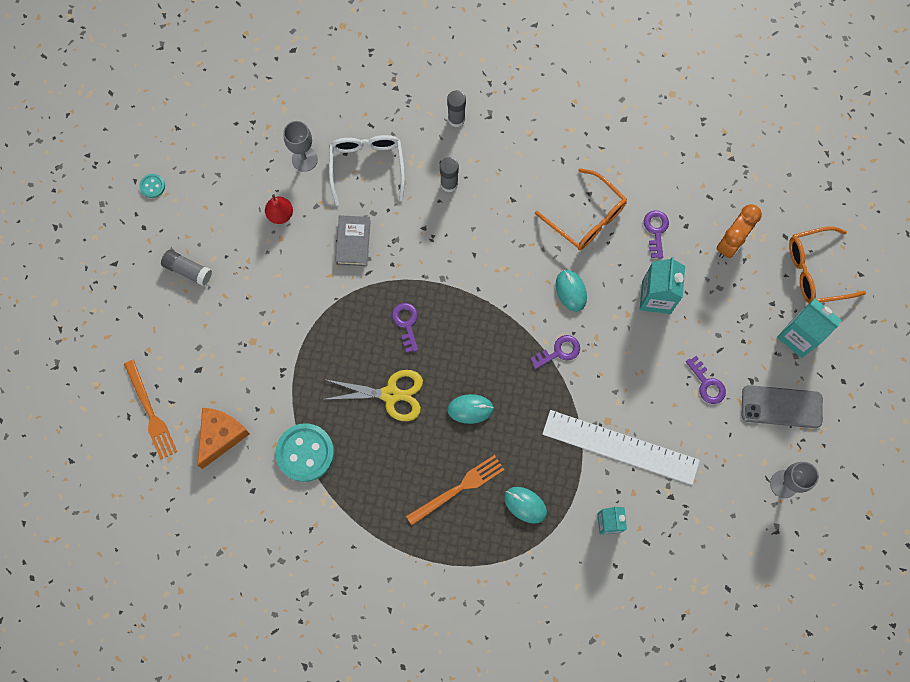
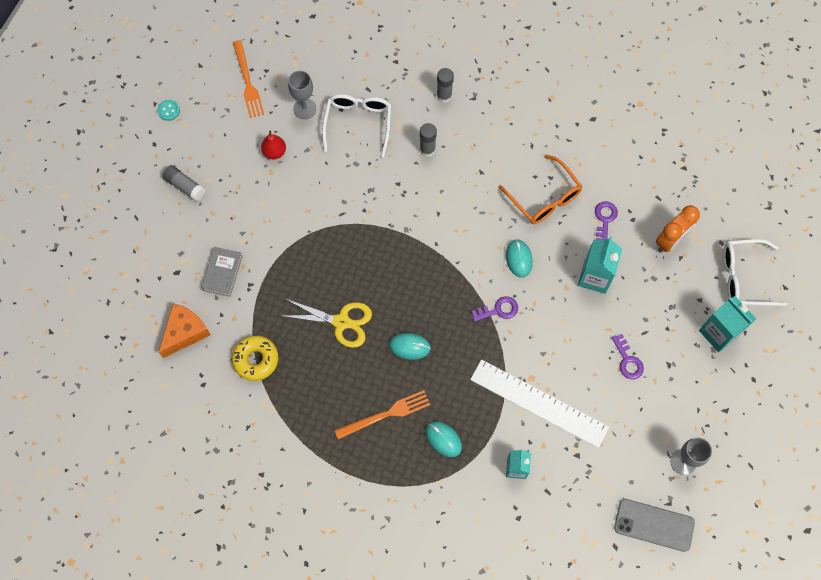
camera: 10 degrees right, 5 degrees down
(150, 412) = (128, 302): orange fork -> orange fork (247, 82)
(305, 453) = (256, 360): turquoise button -> yellow donut
(353, 242) = (333, 186): grey book -> grey book (222, 273)
(406, 324) = (367, 263): purple key -> none
(781, 406) = (692, 392): grey phone -> grey phone (654, 525)
(815, 270) = (744, 277): orange glasses -> white glasses

